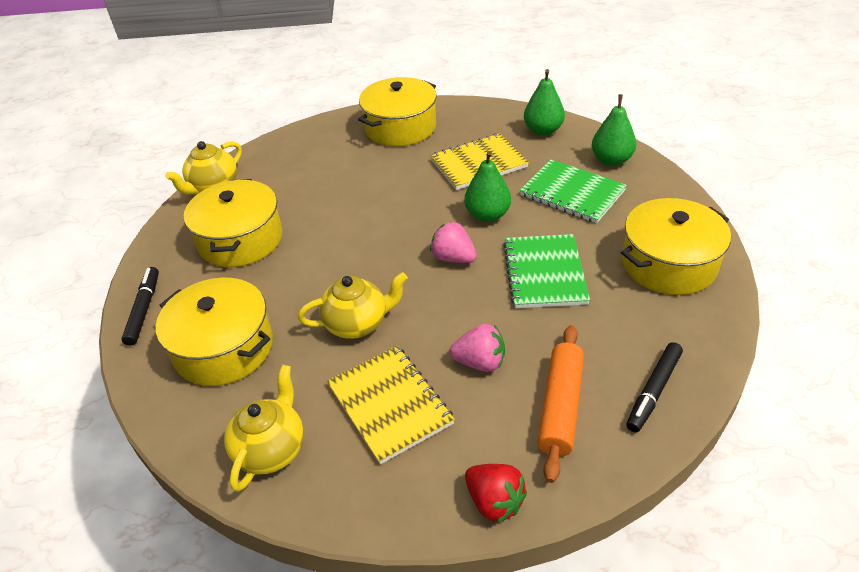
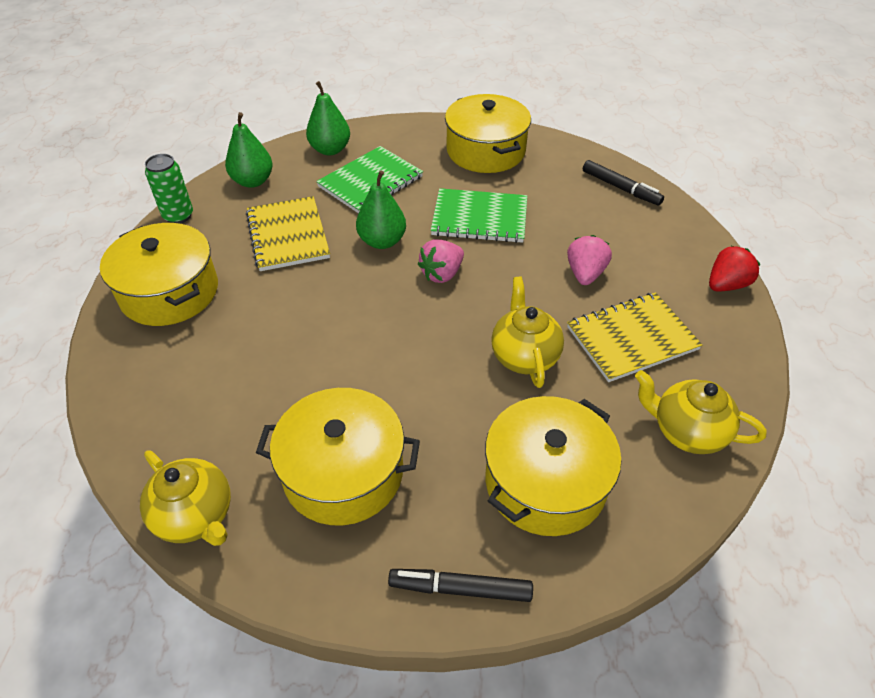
camera: 85 degrees left, 5 degrees up
(484, 109) = (178, 216): none -> green can
(560, 407) = (635, 236): orange rolling pin -> none

